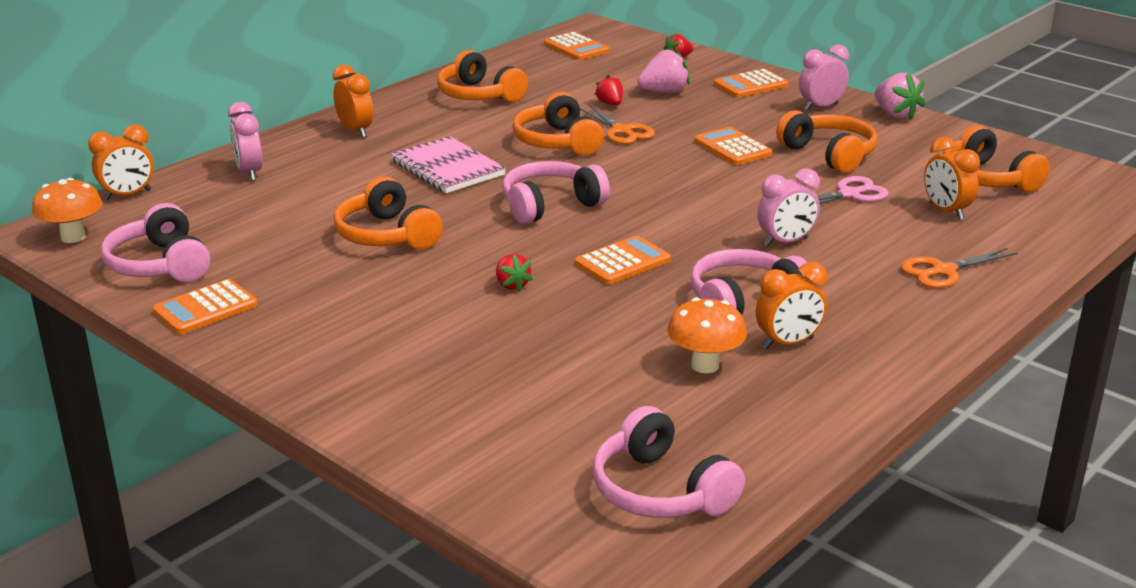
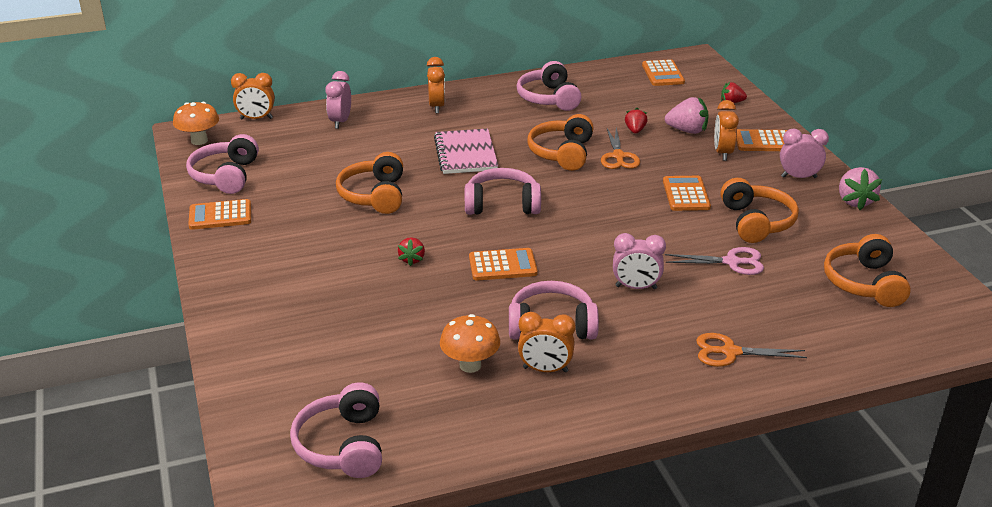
camera: 30 degrees right, 5 degrees up
(479, 95) = (549, 98): orange headphones -> pink headphones
(946, 211) = (794, 301): orange clock -> orange clock (722, 153)

